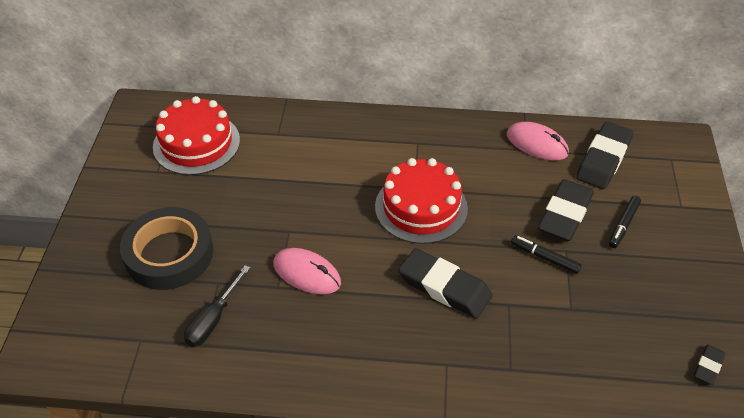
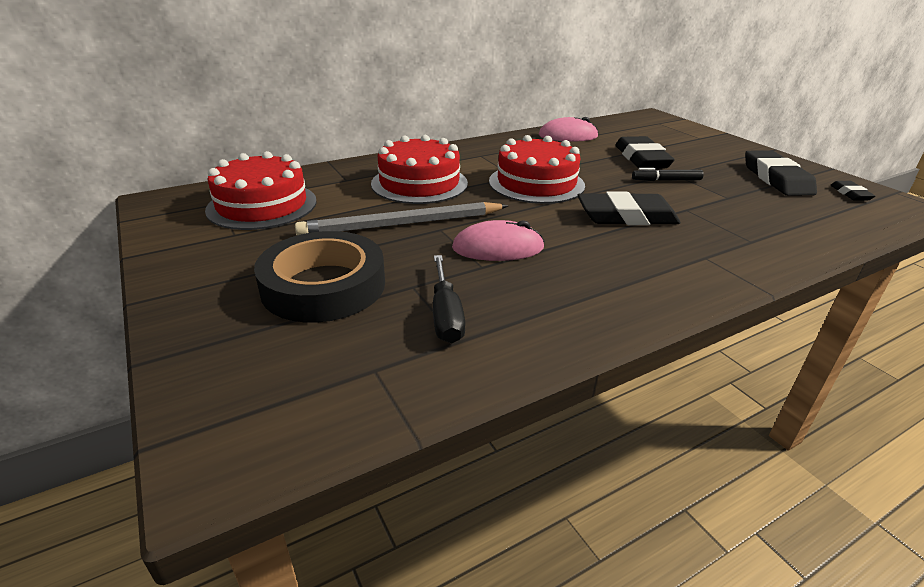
camera: 35 degrees left, 15 degrees down
(269, 212) = (402, 224): none -> grey pencil
(327, 164) = (419, 183): none -> red cake
(603, 159) = (621, 132): black eraser -> black eraser (776, 179)
(623, 225) = (684, 153): black marker -> none

